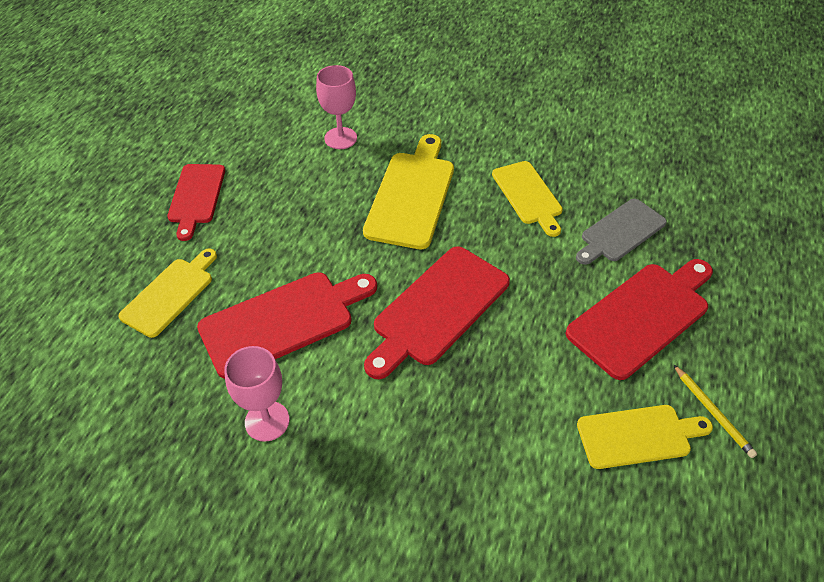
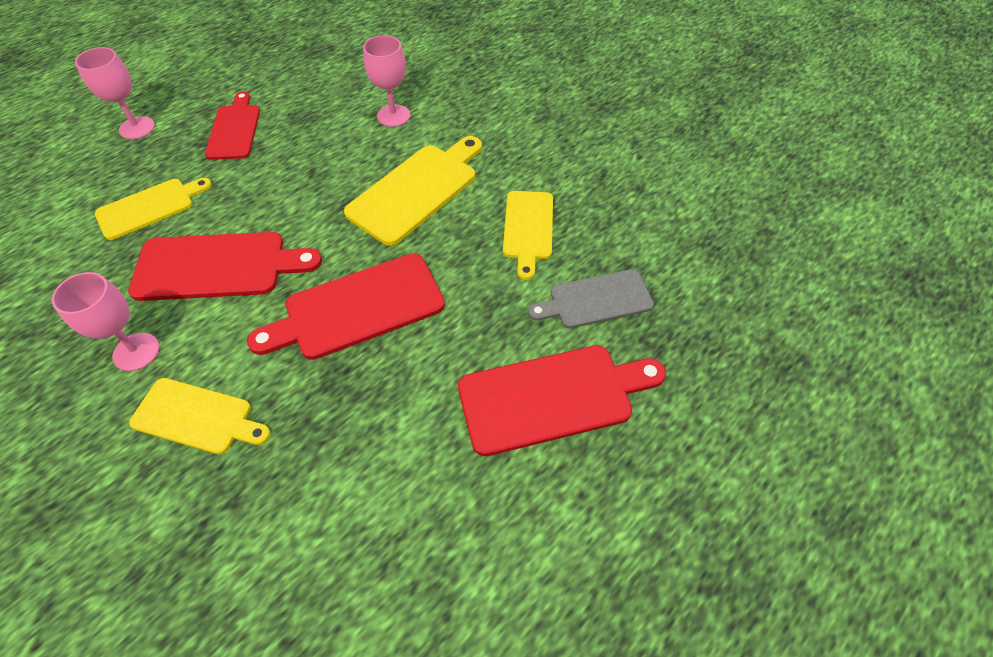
camera: 25 degrees right, 5 degrees up
(91, 227) = (137, 128): none -> pink goblet
(196, 197) = (234, 129): red cutting board -> red cutting board turned 150 degrees clockwise
(638, 436) = (453, 522): yellow cutting board -> yellow cutting board (197, 417)
(713, 412) = (551, 534): yellow pencil -> none

